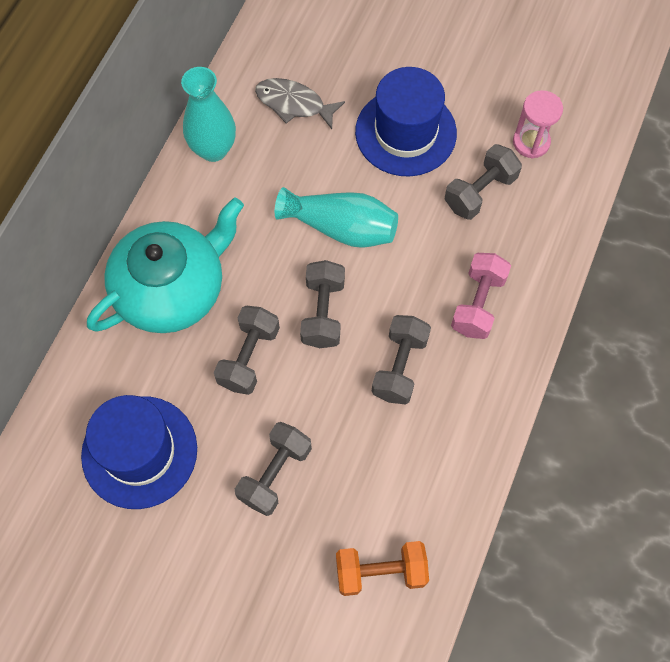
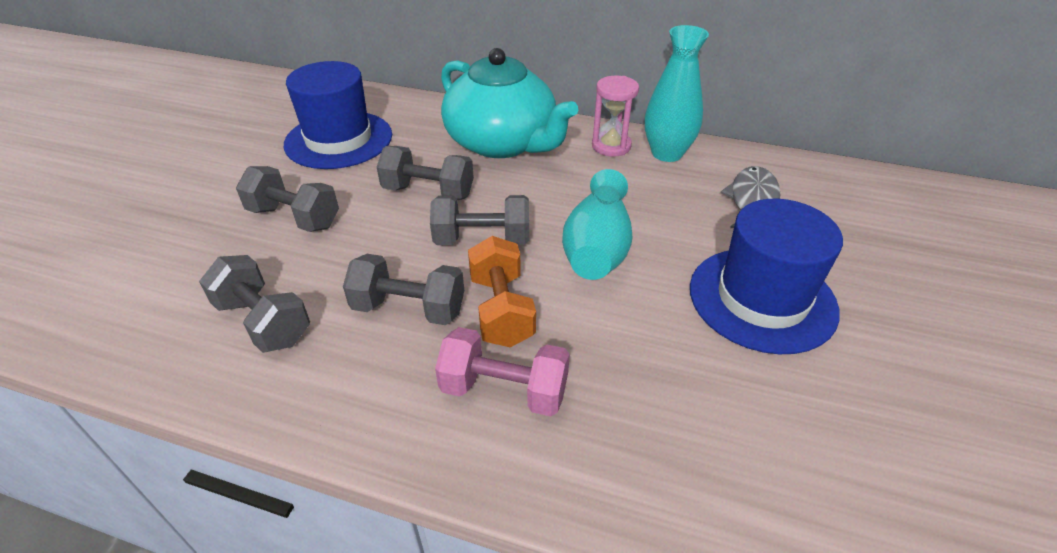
camera: 85 degrees right, 25 degrees down
(380, 571) = (148, 304): orange dumbbell -> orange dumbbell (501, 310)
(480, 192) = (697, 387): grey dumbbell -> grey dumbbell (263, 322)
(531, 142) = (823, 459): pink hourglass -> pink hourglass (611, 146)

